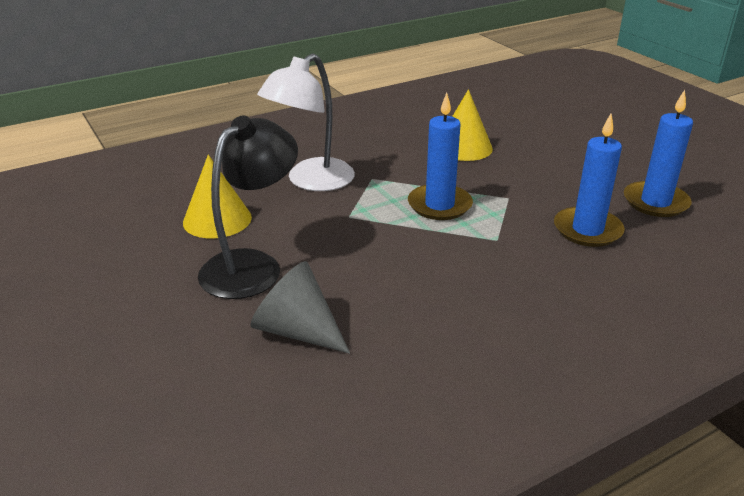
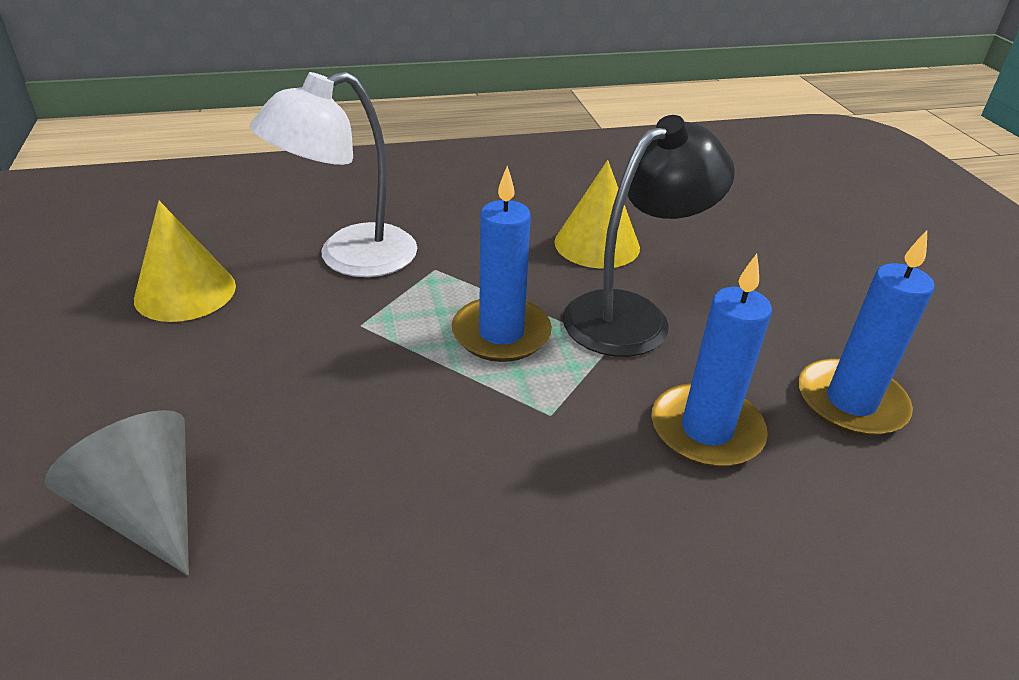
camera: 15 degrees right, 5 degrees up
(252, 265) = (172, 377): black lamp -> black lamp (632, 315)

